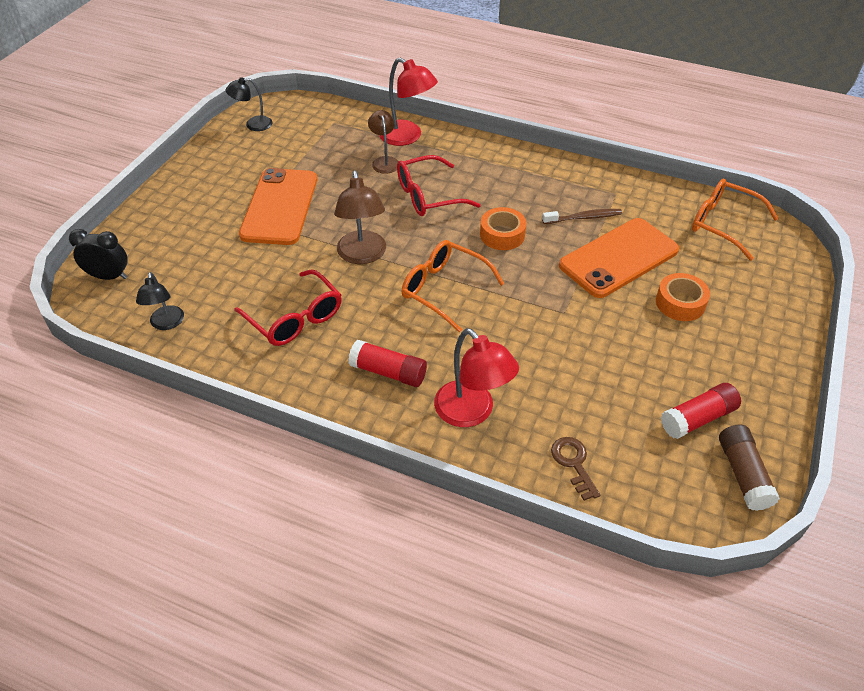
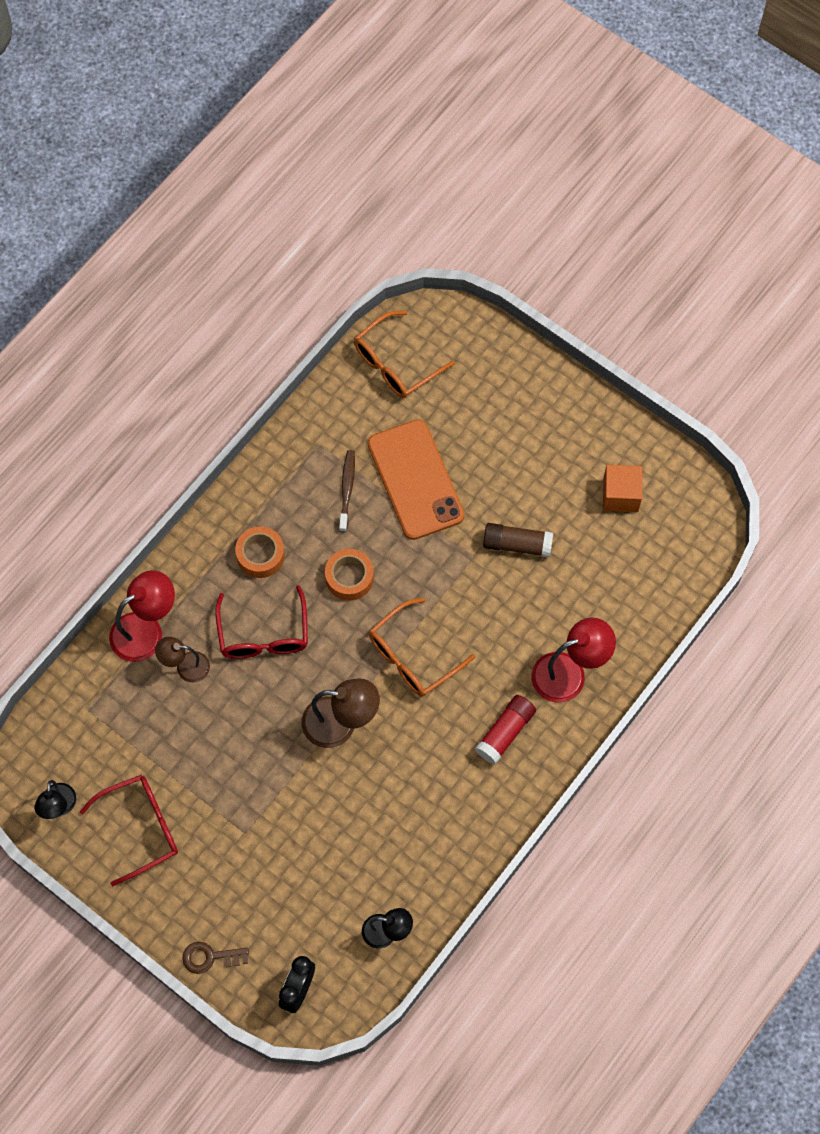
camera: 75 degrees left, 20 degrees up
(279, 207) = (233, 797): orange phone -> none
(295, 318) = (414, 805): red glasses -> red glasses (141, 828)
(573, 463) = (640, 608): brown key -> brown key (210, 957)
(680, 303) = (490, 451): orange tape -> orange tape (260, 555)
(697, 418) = (620, 495): red glue stick -> orange cube
(743, 474) = (680, 486): brown glue stick -> brown glue stick (517, 544)

